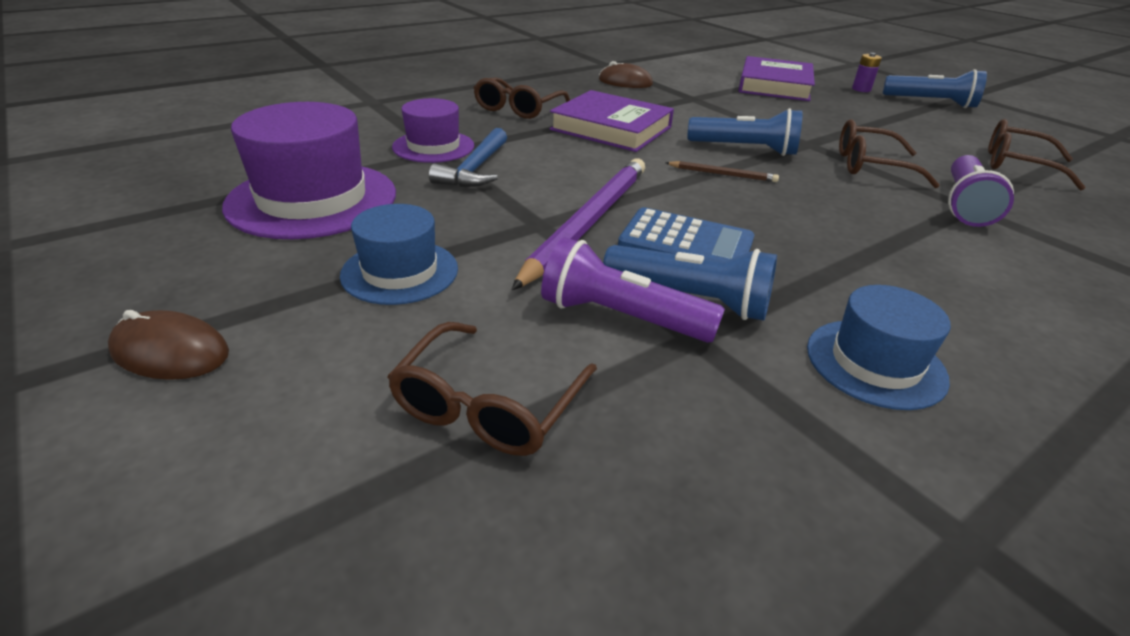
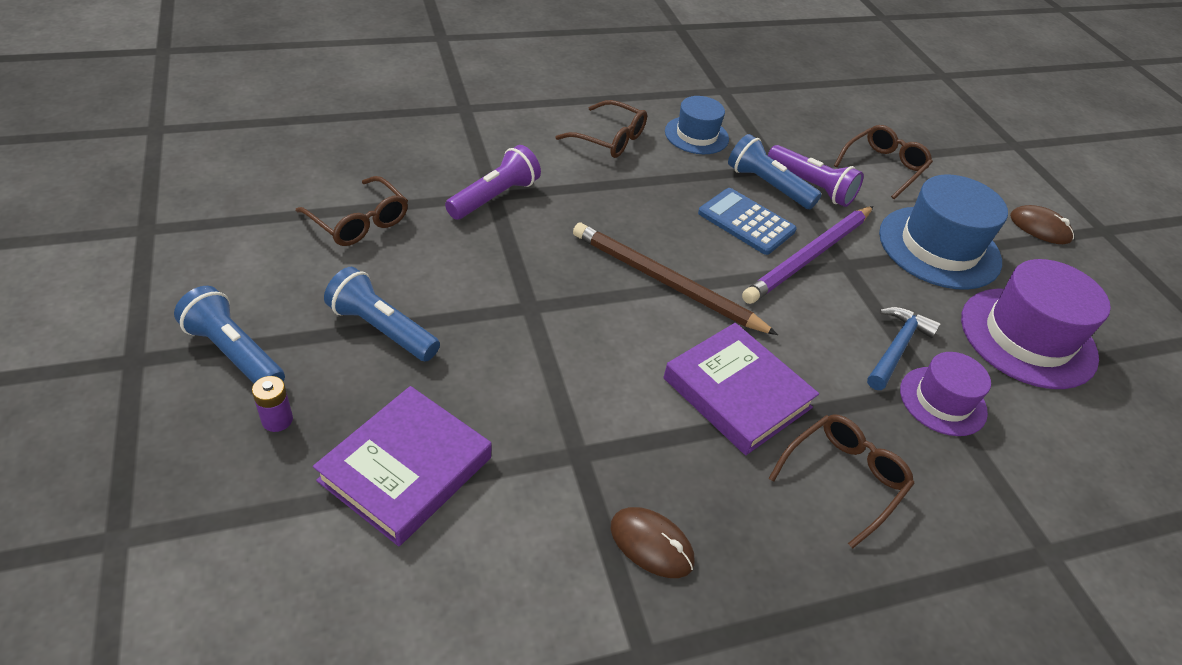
camera: 165 degrees left, 10 degrees up
(400, 272) = (939, 247): blue hat -> blue hat, size x1.69
(722, 174) = (665, 282): brown pencil -> brown pencil, size x2.23
(745, 149) = (610, 314): blue flashlight -> blue flashlight (382, 329)
(870, 166) = (509, 257): brown glasses -> brown glasses (610, 139)

